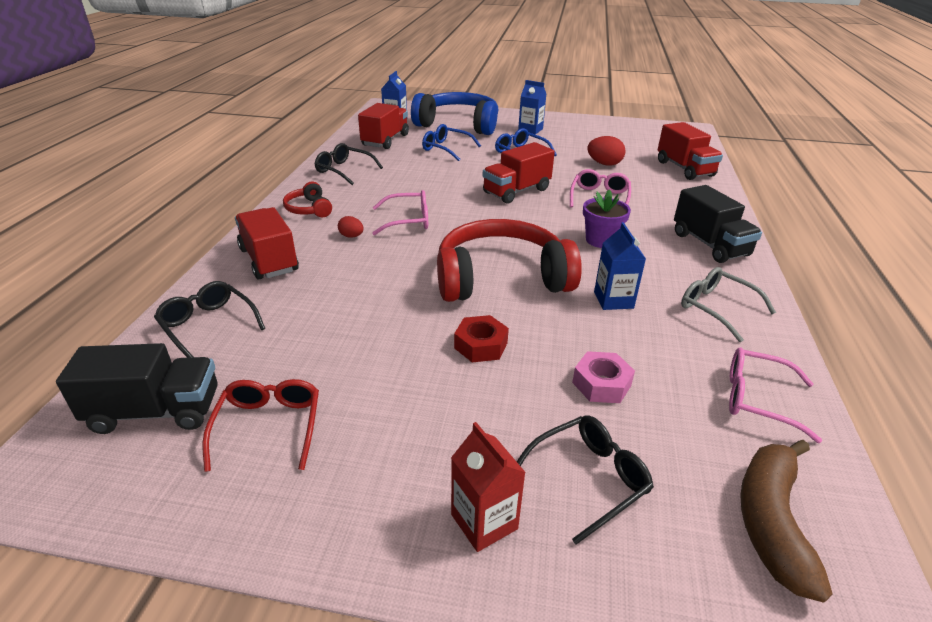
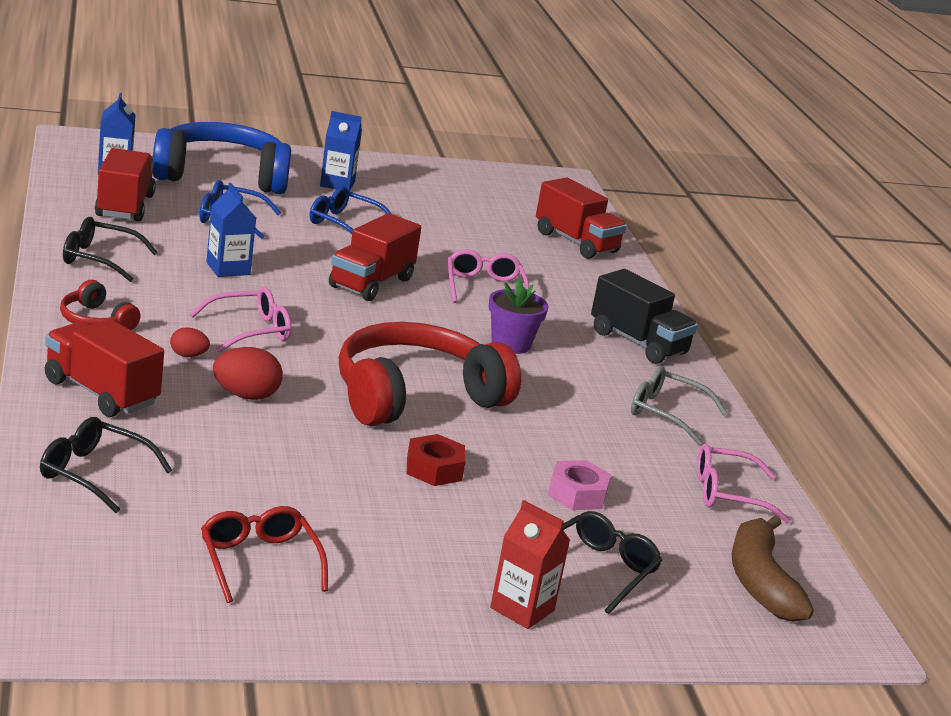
camera: 25 degrees left, 10 degrees down
(156, 411) = (119, 561): black truck -> none
(604, 164) = (469, 238): red egg -> red egg (246, 396)
(613, 300) = (555, 412): blue carton -> blue carton (228, 269)

